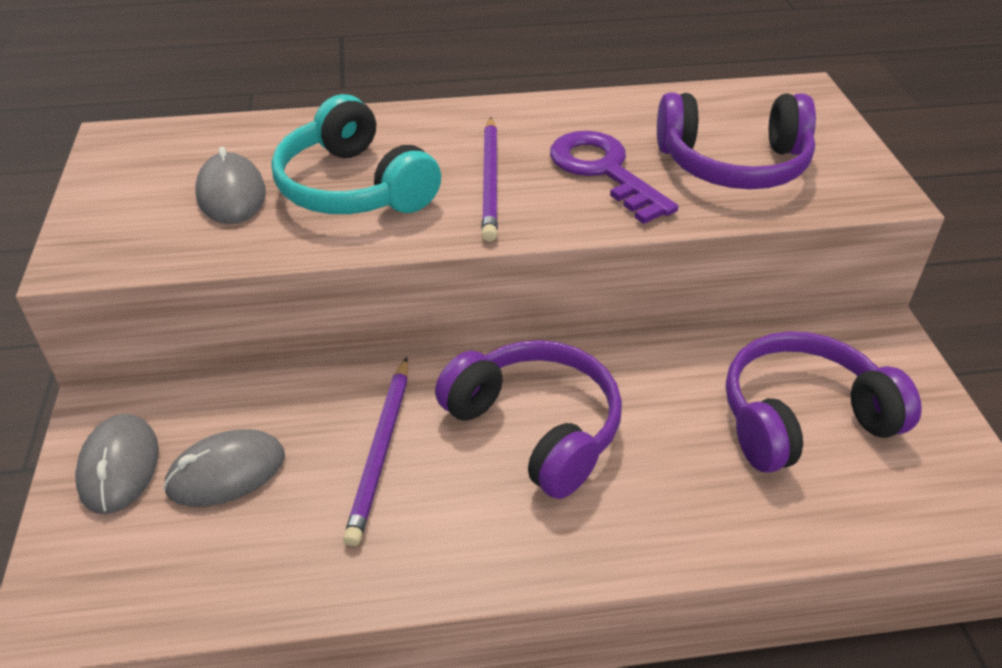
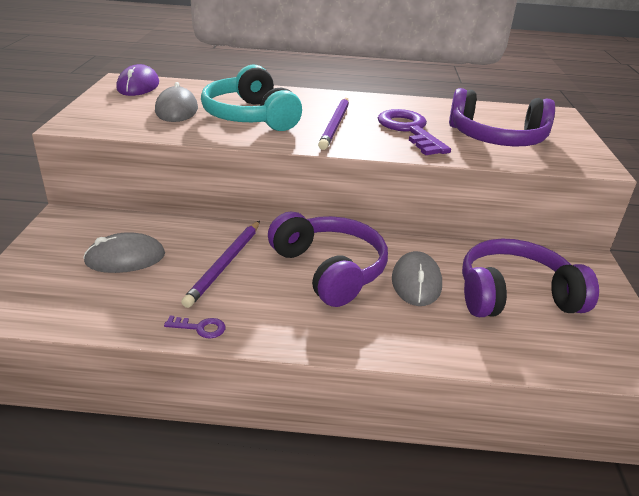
camera: 10 degrees right, 10 degrees down
(119, 467) = (63, 245): grey mouse -> grey mouse (416, 282)
(146, 148) = (138, 86): none -> purple mouse
(385, 578) = (200, 328): none -> purple key

